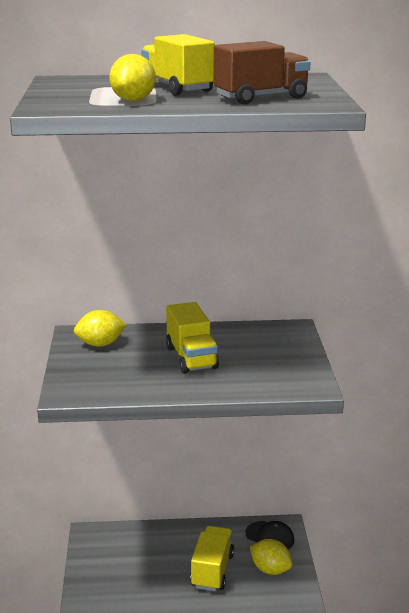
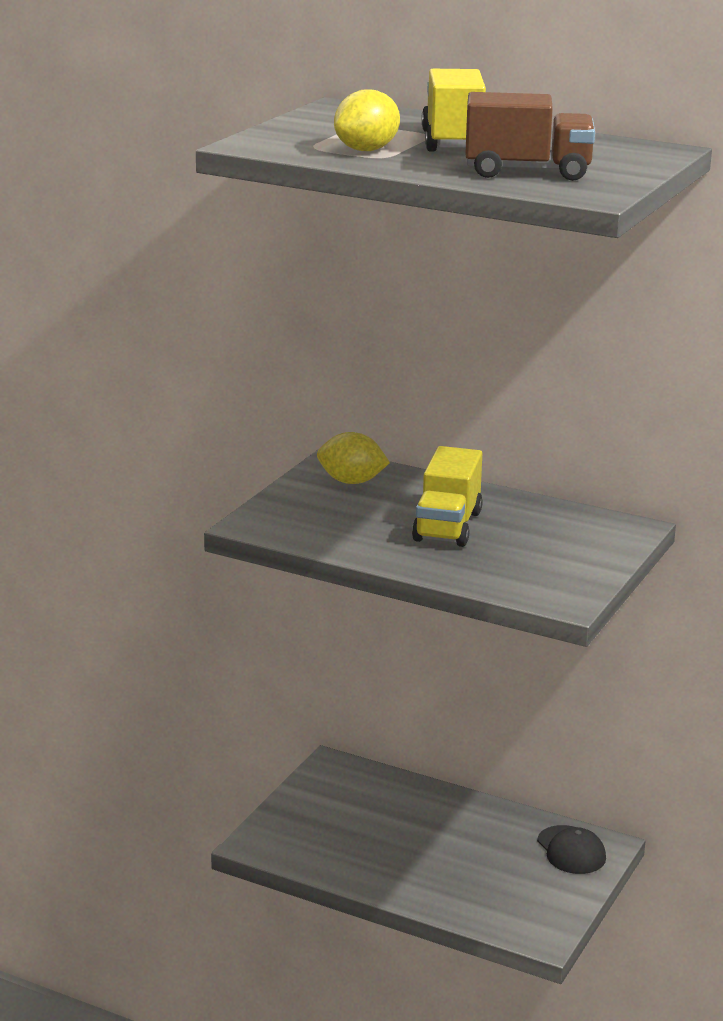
camera: 30 degrees right, 0 degrees up
(212, 570) = (455, 860): yellow truck -> none
(270, 569) = (535, 887): yellow lemon -> none

